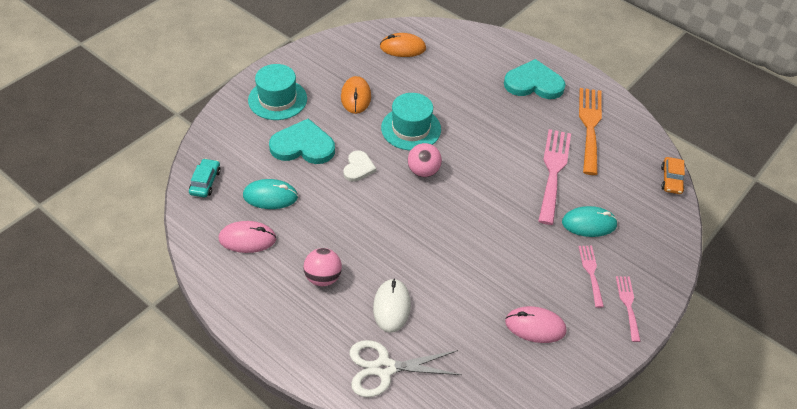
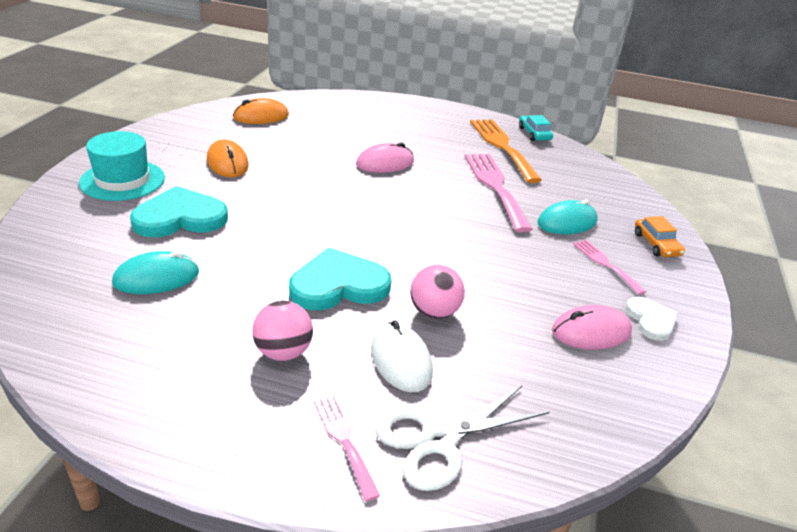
camera: 25 degrees left, 15 degrees down
(205, 182) = (44, 283): turquoise car -> turquoise car (534, 134)
(247, 239) = (141, 334): pink mouse -> pink mouse (385, 163)
(358, 167) = (267, 225): white heart -> white heart (651, 320)
(411, 128) = (312, 179): turquoise hat -> none
(423, 171) = (352, 213): pink ball -> pink ball (434, 312)
(533, 83) = (422, 124): turquoise heart -> turquoise heart (338, 285)
(628, 305) = (667, 284): pink fork -> pink fork (344, 440)
(671, 179) = (611, 172): orange car -> orange car (656, 244)

